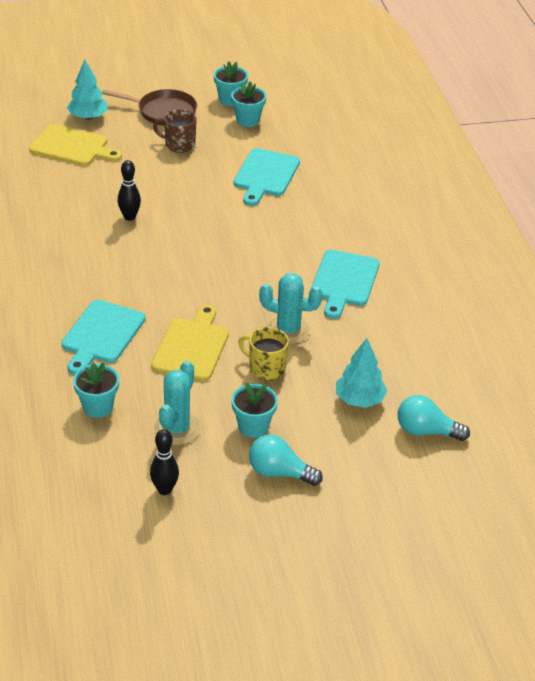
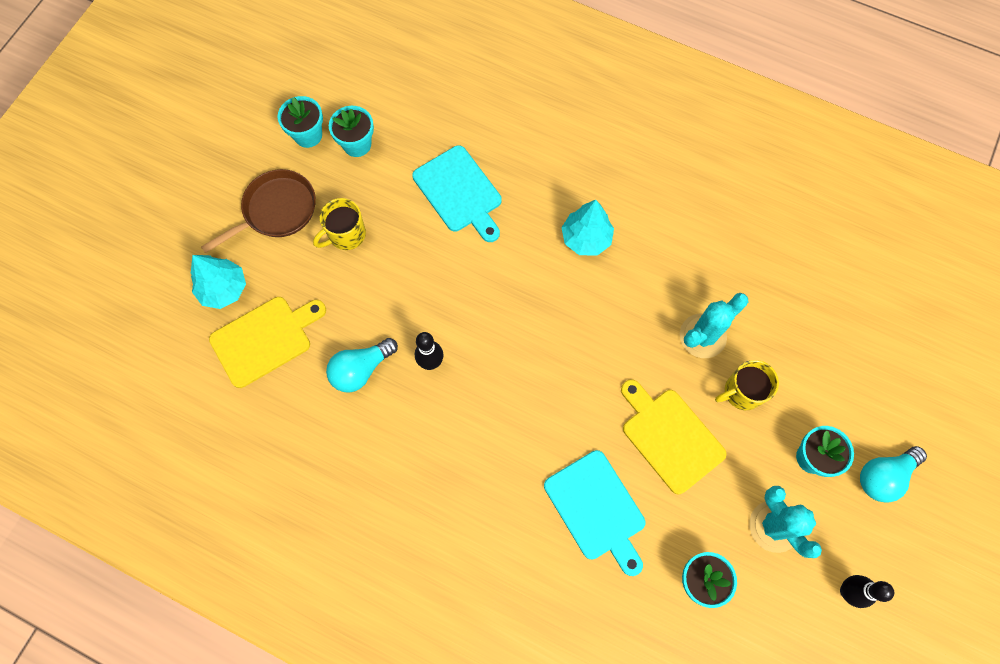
camera: 50 degrees left, 30 degrees up
(179, 145) = (346, 235): brown mug -> yellow mug
(344, 281) = (667, 240): turquoise cutting board -> none
(359, 400) = (832, 344): turquoise tree -> turquoise tree (586, 238)
(426, 431) = (903, 320): turquoise light bulb -> turquoise light bulb (361, 369)

